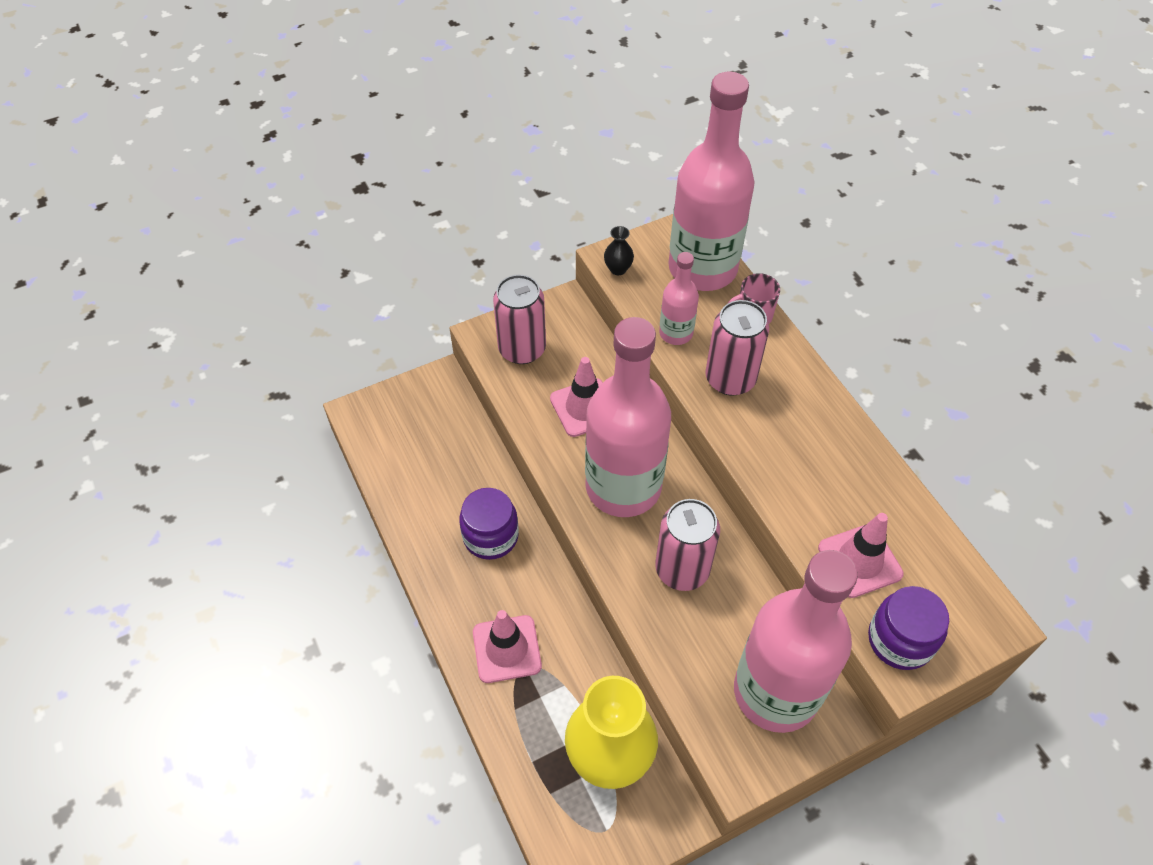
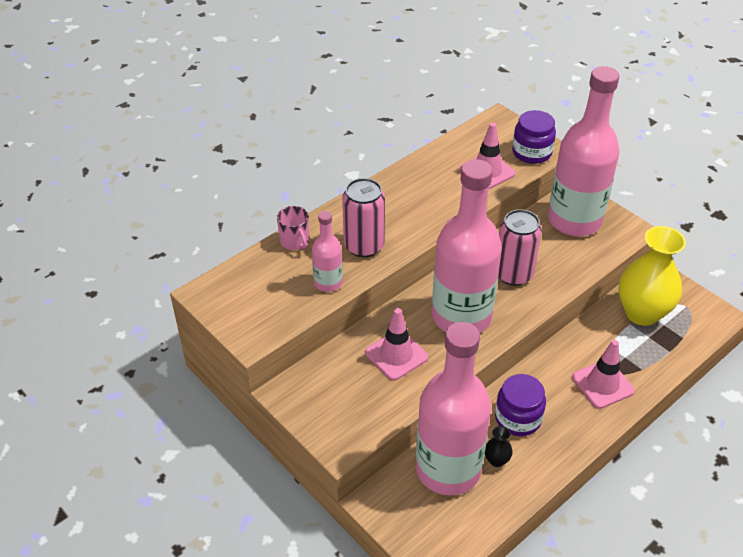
camera: 105 degrees left, 10 degrees down
(522, 349) = (347, 413): pink can -> none
(618, 269) = (265, 332): black vase -> black vase (496, 460)
(702, 268) = (251, 277): pink bottle -> pink bottle (448, 469)

